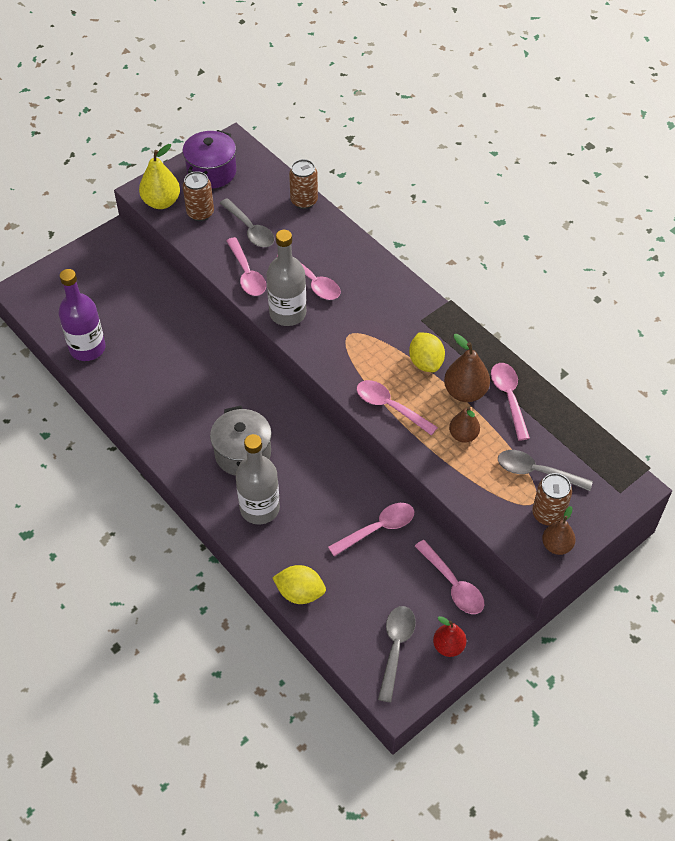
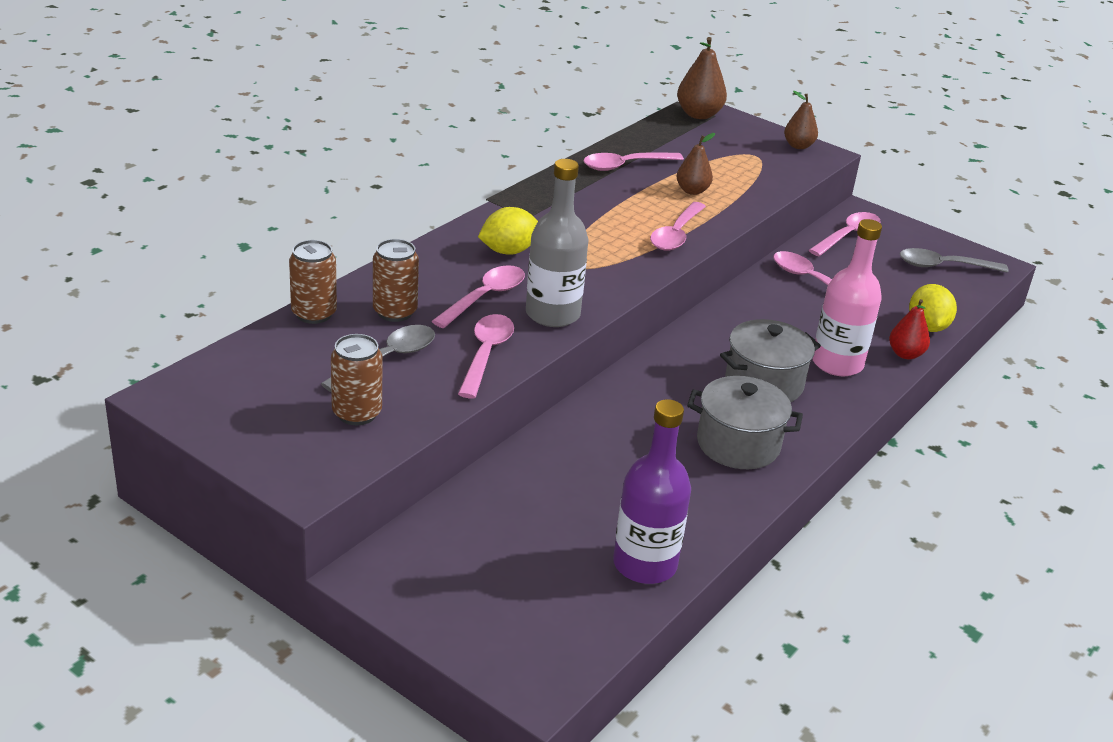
camera: 105 degrees left, 20 degrees down
(161, 202) = (334, 460): yellow pear -> none
(180, 420) = (738, 444): none -> grey pot
(211, 172) = (248, 411): purple pot -> none
(247, 274) = (486, 354): pink spoon -> pink spoon turned 45 degrees counterclockwise
(259, 508) = (837, 363): grey bottle -> pink bottle
(426, 362) = (596, 213): yellow lemon -> yellow lemon (508, 251)
(448, 646) = (918, 238): red pear -> red pear (905, 354)
(465, 392) = (630, 189): brown pear -> brown pear (698, 114)
(536, 472) = (717, 153): grey spoon -> none
(548, 514) = (764, 149): brown can -> brown can (395, 312)

